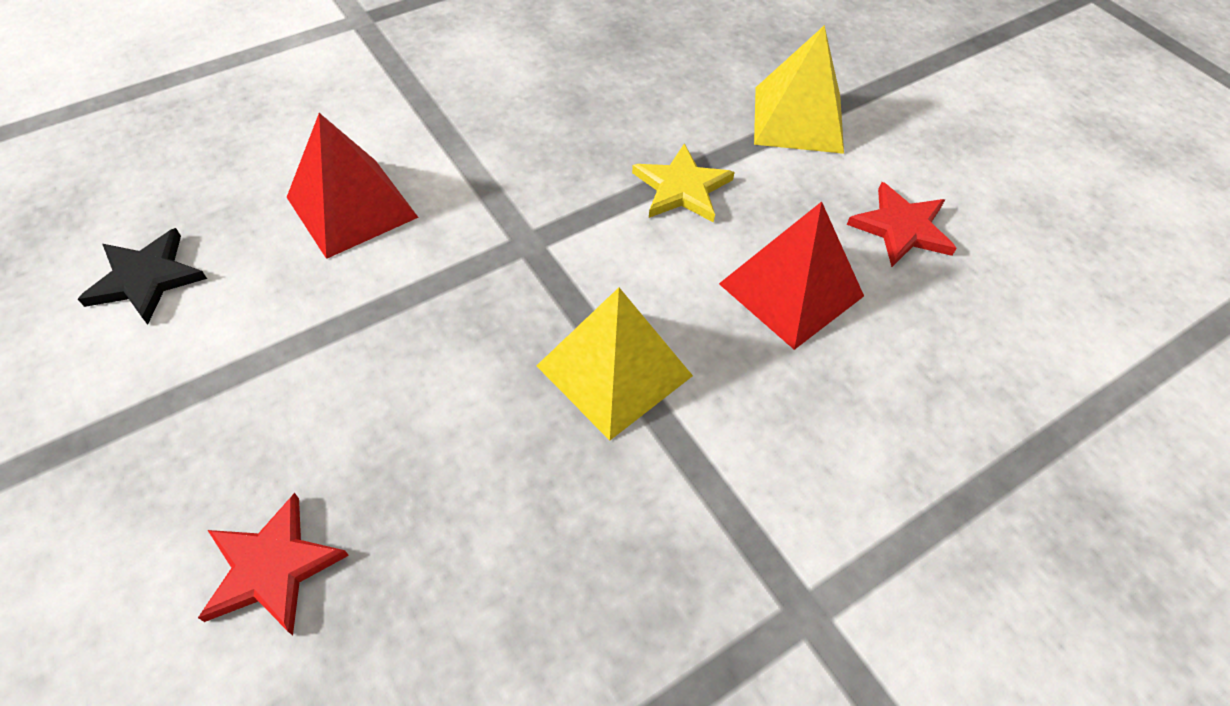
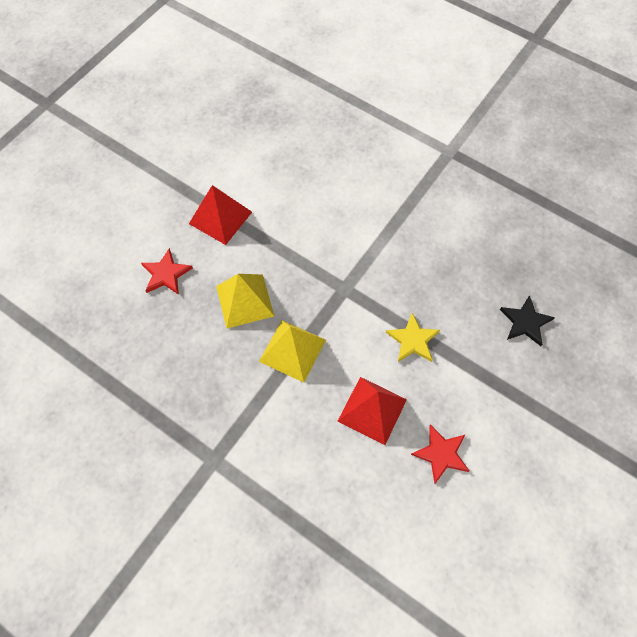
camera: 70 degrees right, 10 degrees up
(146, 278) = (260, 166): black star -> black star (525, 322)
(352, 207) = (329, 213): red pyramid -> red pyramid (220, 217)
(798, 119) = (497, 380): yellow pyramid -> yellow pyramid (244, 301)

